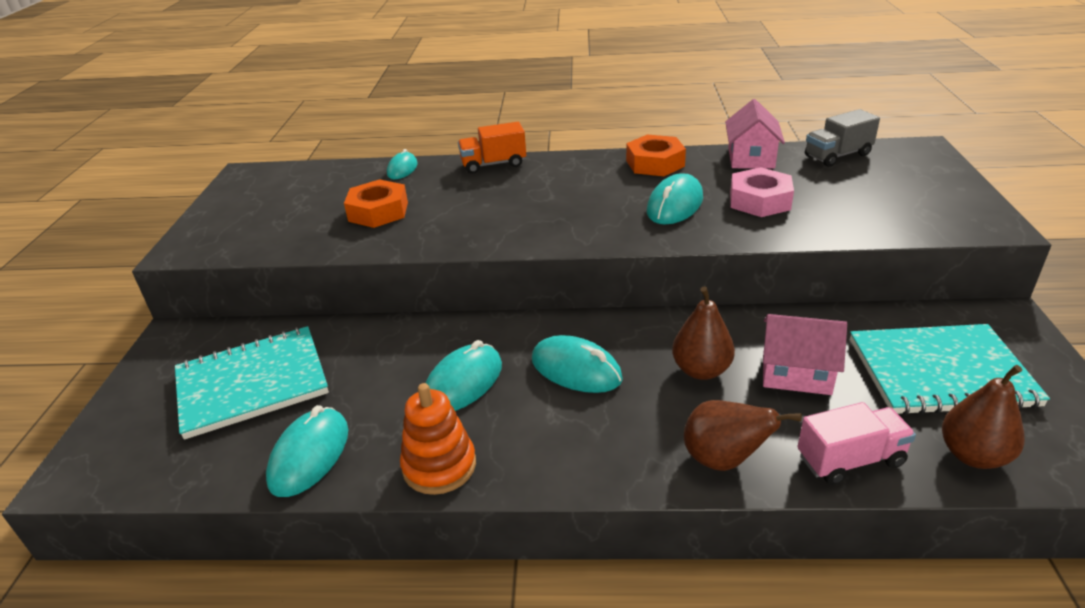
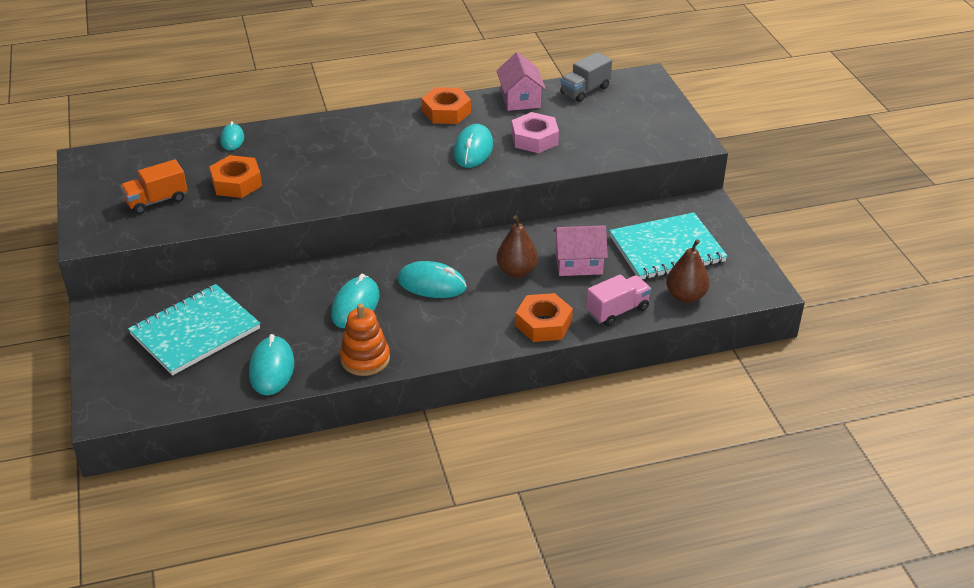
camera: 20 degrees left, 5 degrees up
(493, 164) = (311, 126): orange truck -> orange truck (157, 201)
(723, 460) = (543, 324): brown pear -> orange nut

